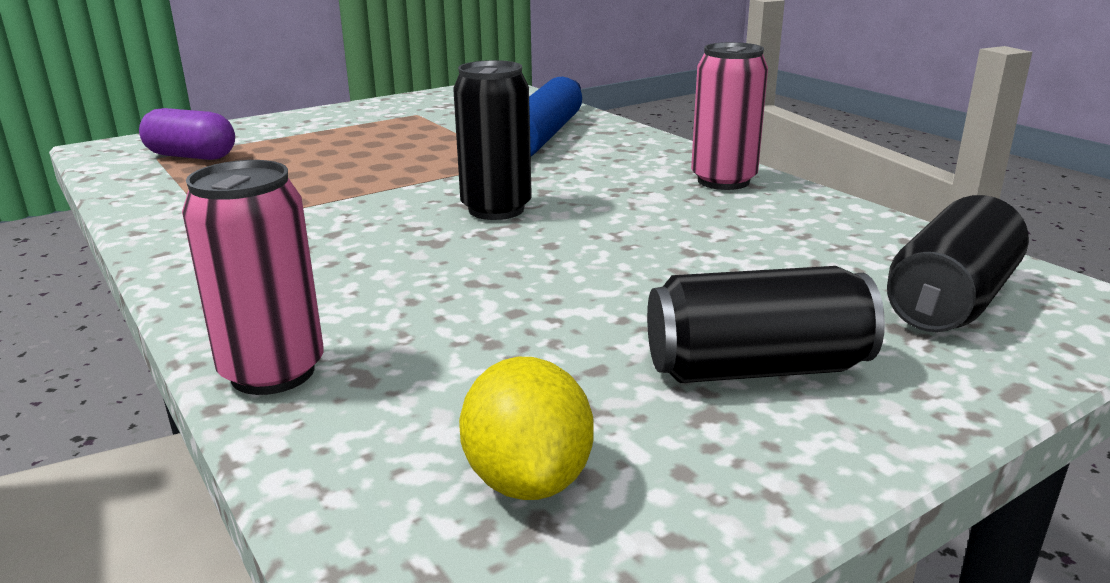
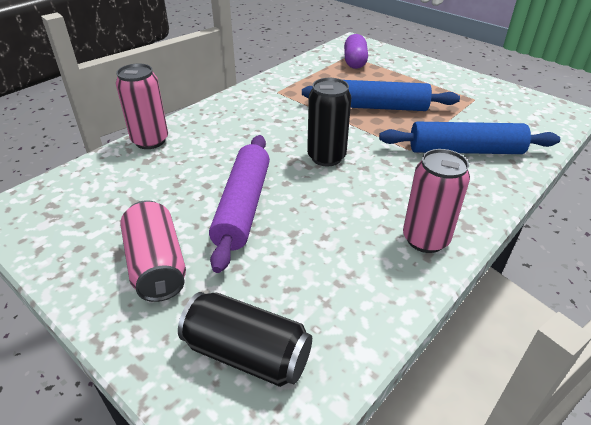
camera: 75 degrees right, 15 degrees up
(375, 162) = (378, 107): none -> blue rolling pin
(528, 479) = (77, 210): yellow lemon -> none
(604, 282) = (242, 206): none -> purple rolling pin
(756, 369) = (156, 265): black can -> pink can

